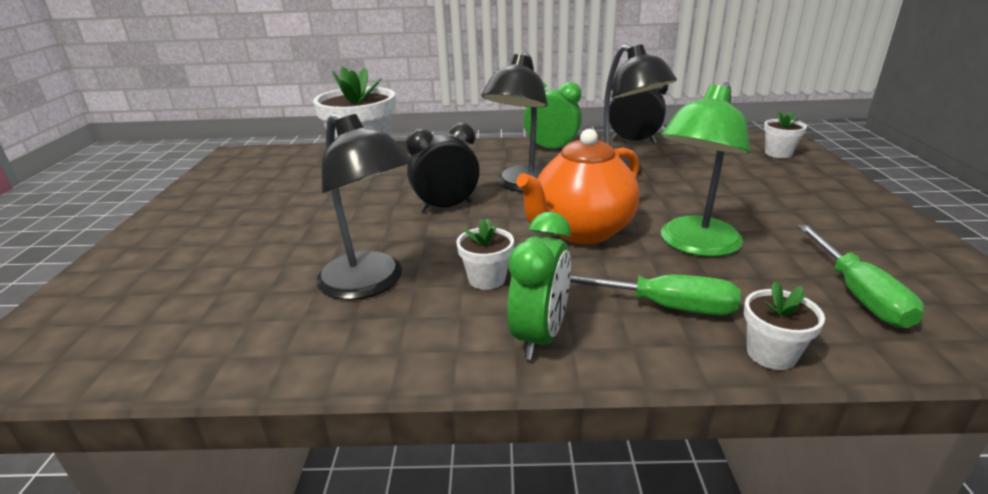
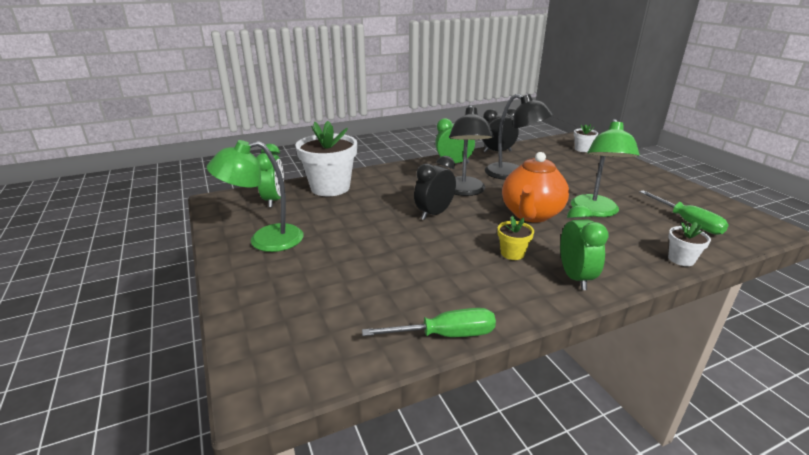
camera: 25 degrees left, 0 degrees up
(222, 203) = (265, 240): none -> green lamp
(288, 162) = (274, 200): none -> green clock
(370, 284) = (449, 271): black lamp -> none
(487, 279) = (512, 253): white flower pot -> yellow flower pot
(664, 306) = (615, 247): green screwdriver -> green screwdriver (445, 335)

